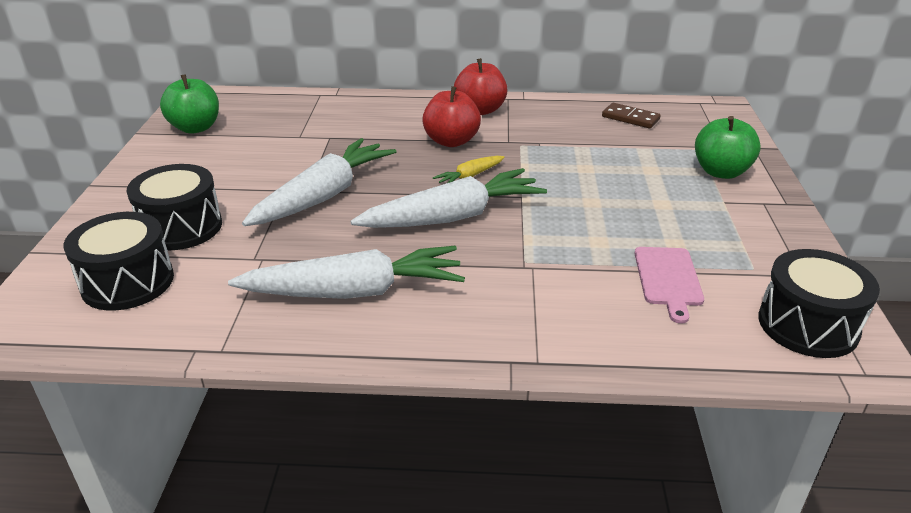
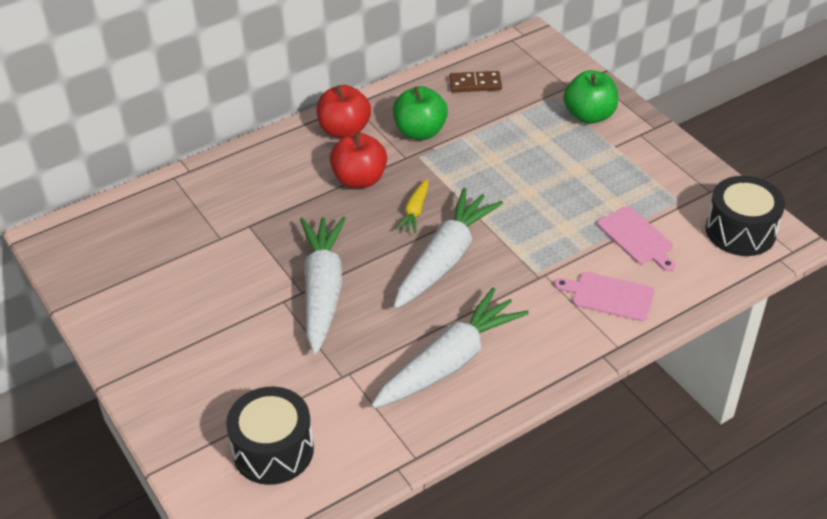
camera: 35 degrees left, 10 degrees up
(181, 227) = (245, 382): black drum -> none
(195, 128) = (106, 276): green apple -> green apple (420, 132)
(580, 313) = (609, 296): none -> pink cutting board

